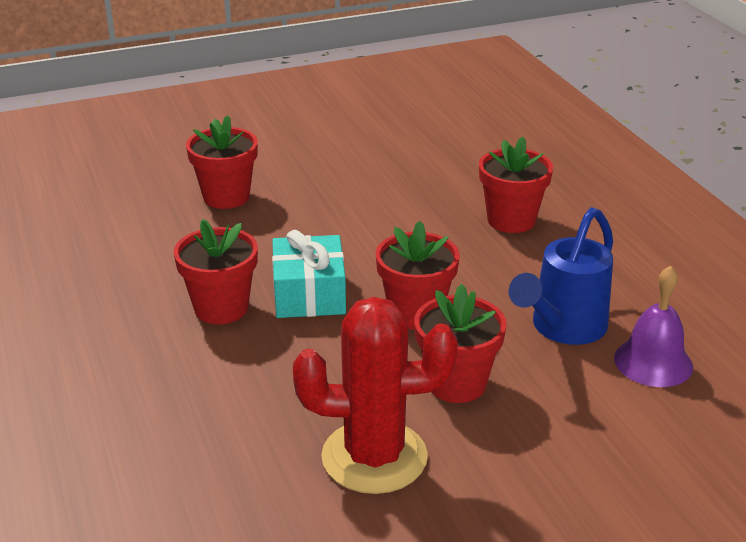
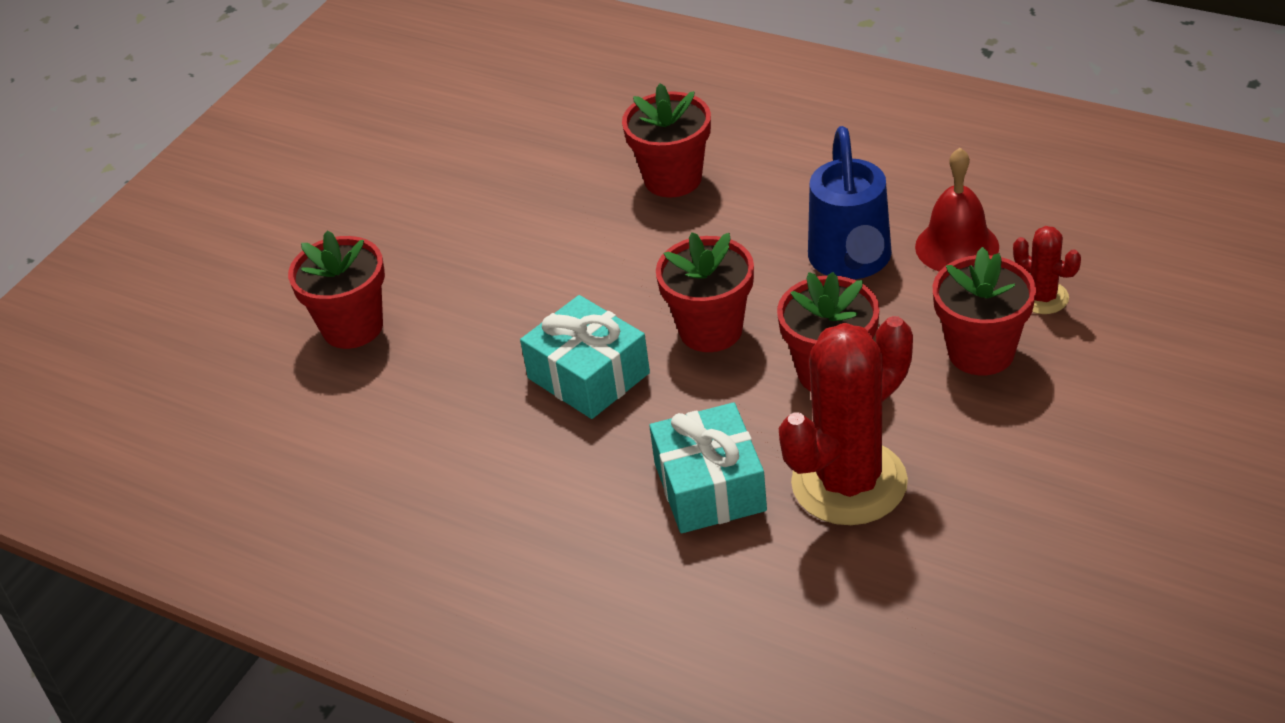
camera: 35 degrees left, 10 degrees up
(221, 308) = (524, 445): red flower pot -> red flower pot (981, 352)
(287, 400) = (710, 487): none -> turquoise gift
(653, 362) = (957, 246): purple bell -> red bell
(676, 432) = (1043, 298): none -> red cactus

